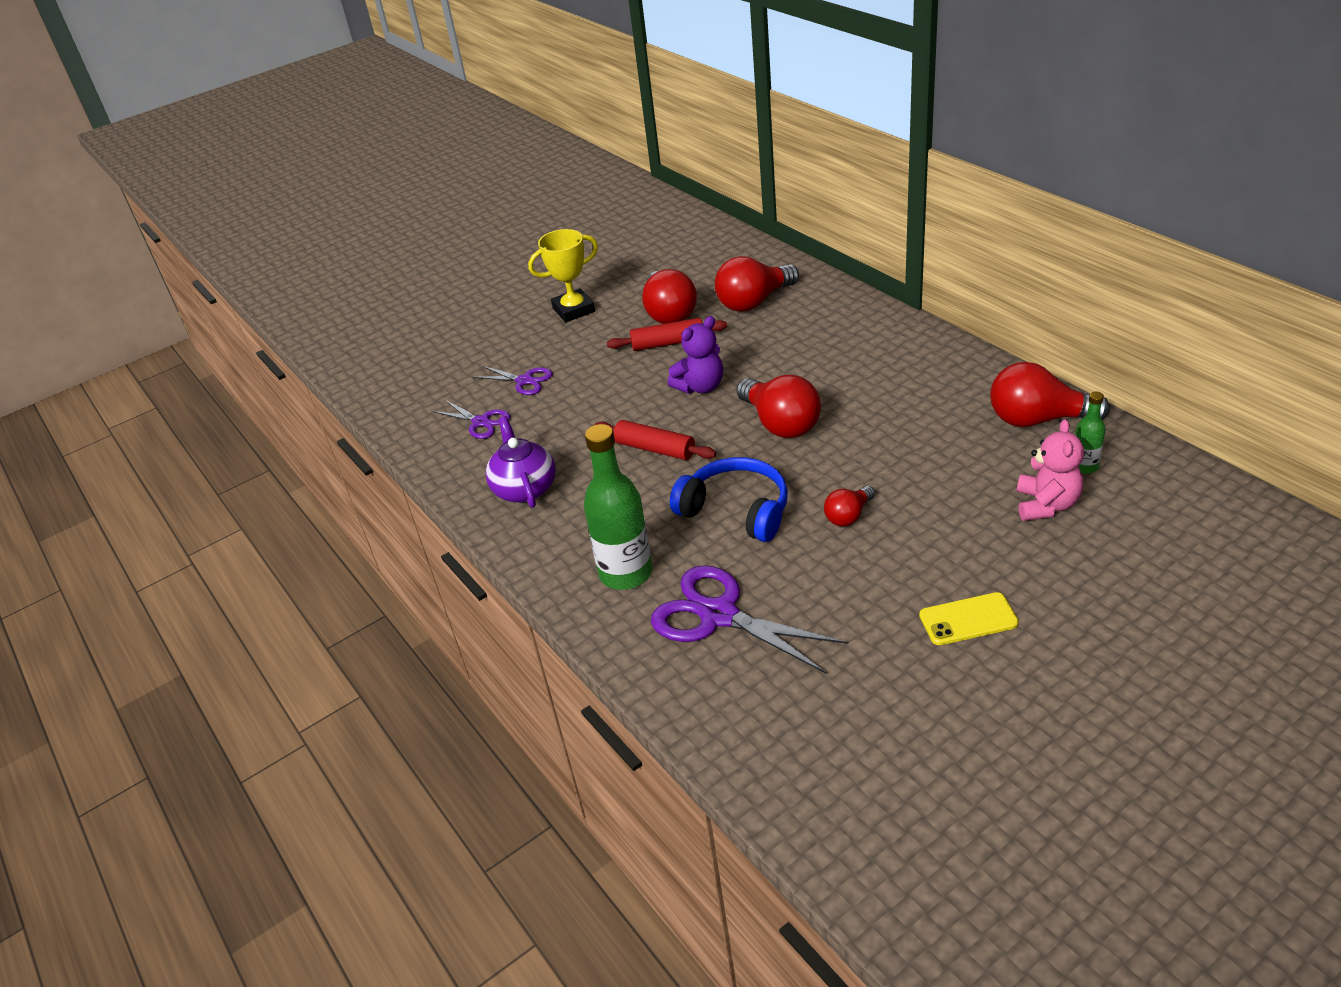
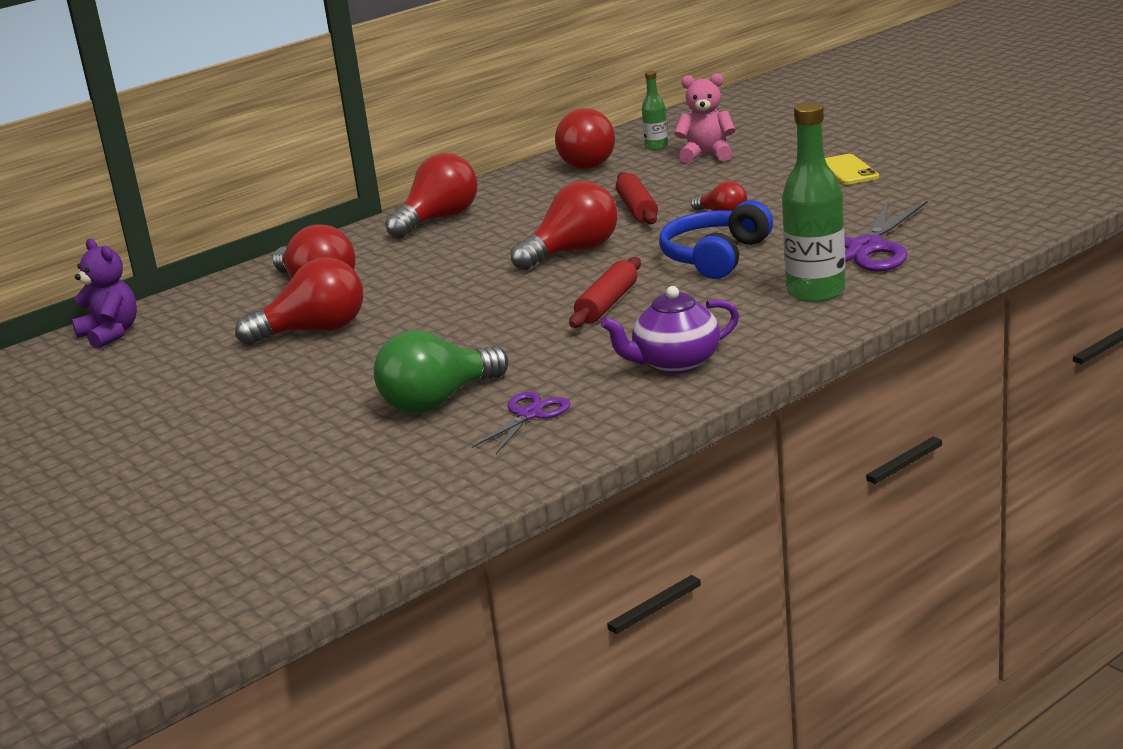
camera: 95 degrees left, 15 degrees down
(524, 381) = (438, 401): purple scissors -> green light bulb
(573, 310) = (267, 394): yellow trophy -> none
(668, 343) = (387, 323): red rolling pin -> red rolling pin (637, 209)
(700, 387) = (491, 295): purple teddy bear -> purple teddy bear (110, 334)
(887, 342) = (438, 219): none -> red light bulb

